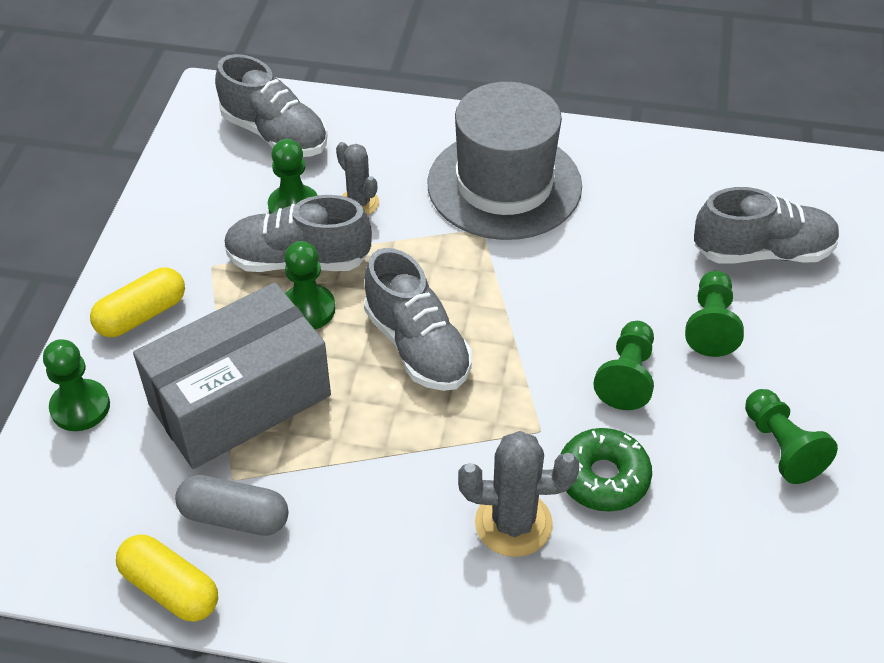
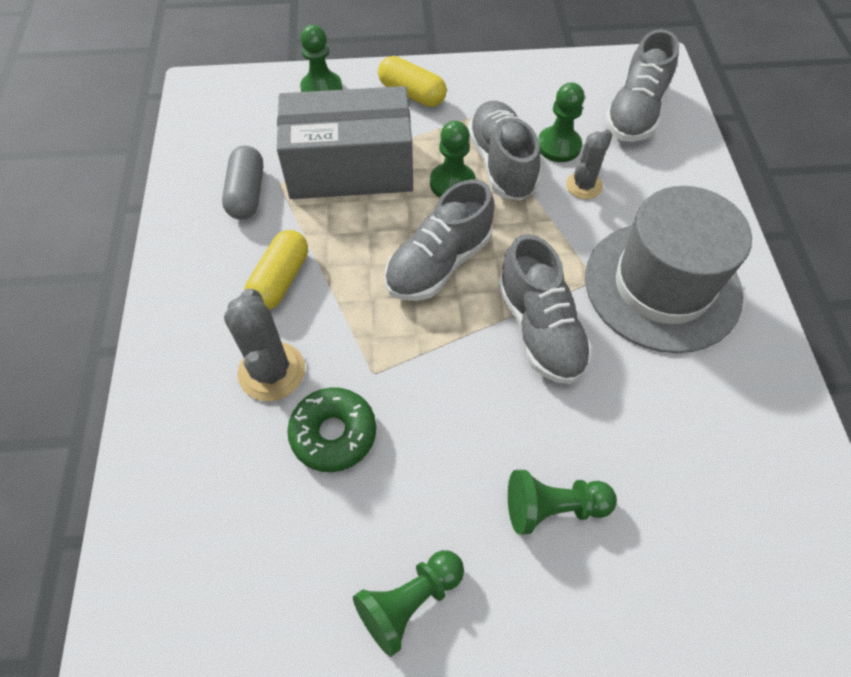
camera: 75 degrees right, 10 degrees up
(170, 589) = (184, 177): yellow capsule -> yellow capsule (280, 280)
(240, 400) = (350, 168): grey box -> grey box turned 45 degrees counterclockwise
(627, 376) = (457, 435): green pawn -> none
(762, 252) = (686, 552): grey shoe -> grey shoe (539, 329)

